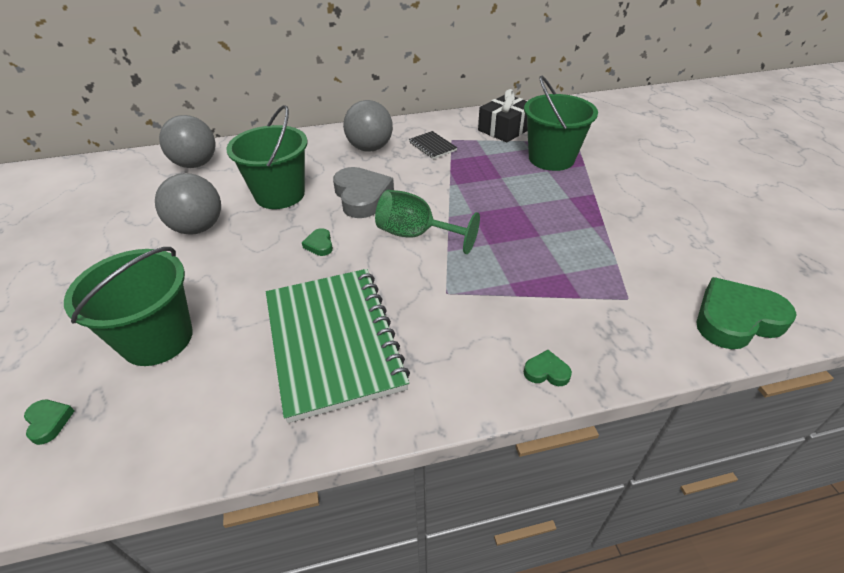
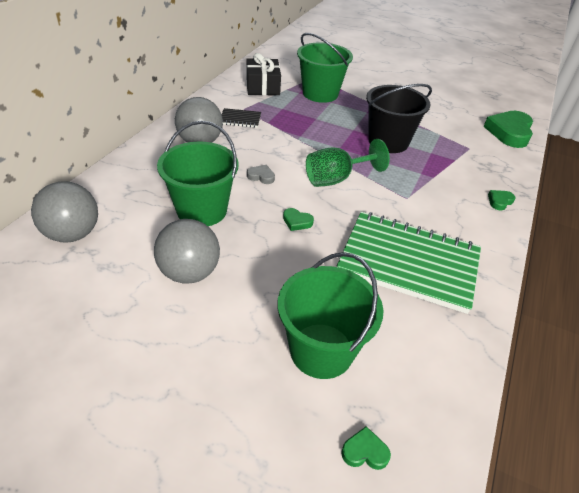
camera: 55 degrees left, 0 degrees up
(362, 196) = (261, 176): grey heart -> grey heart, size x0.45
(535, 235) = (388, 142): none -> black bucket

